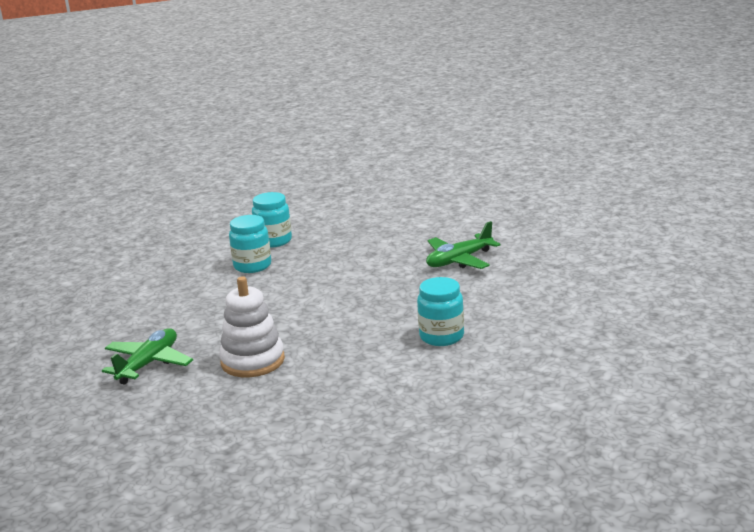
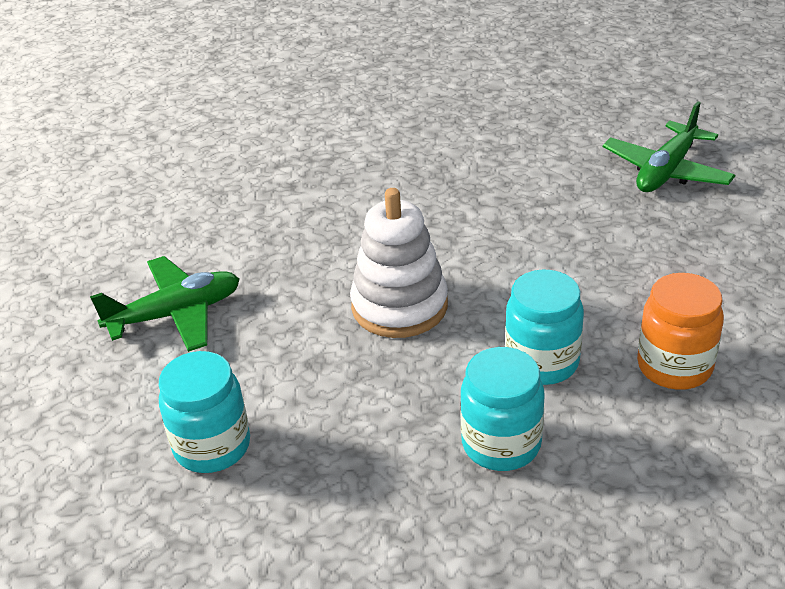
camera: 170 degrees left, 15 degrees up
(185, 272) = (674, 366): none -> orange jar
(253, 361) = (526, 160): white stacking toy -> white stacking toy (399, 306)
(441, 336) = (282, 168): turquoise jar -> turquoise jar (212, 446)

